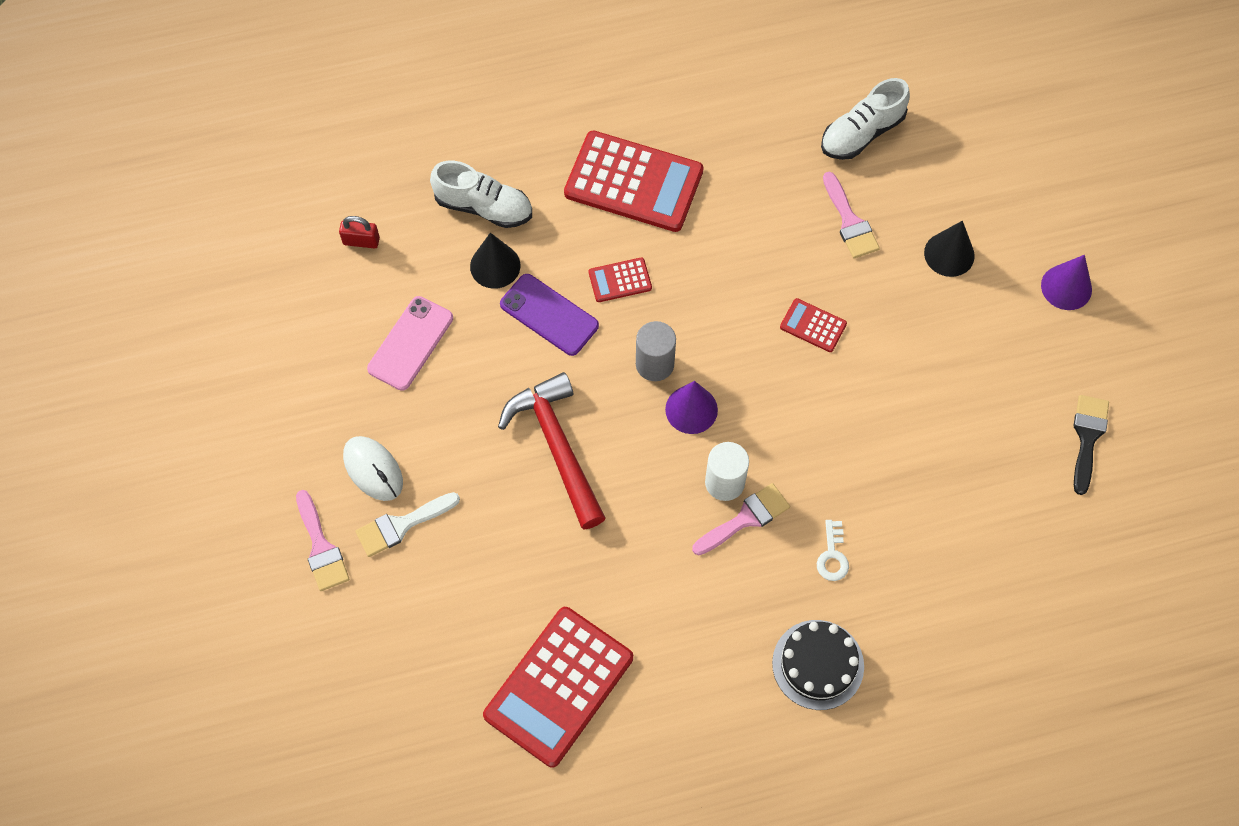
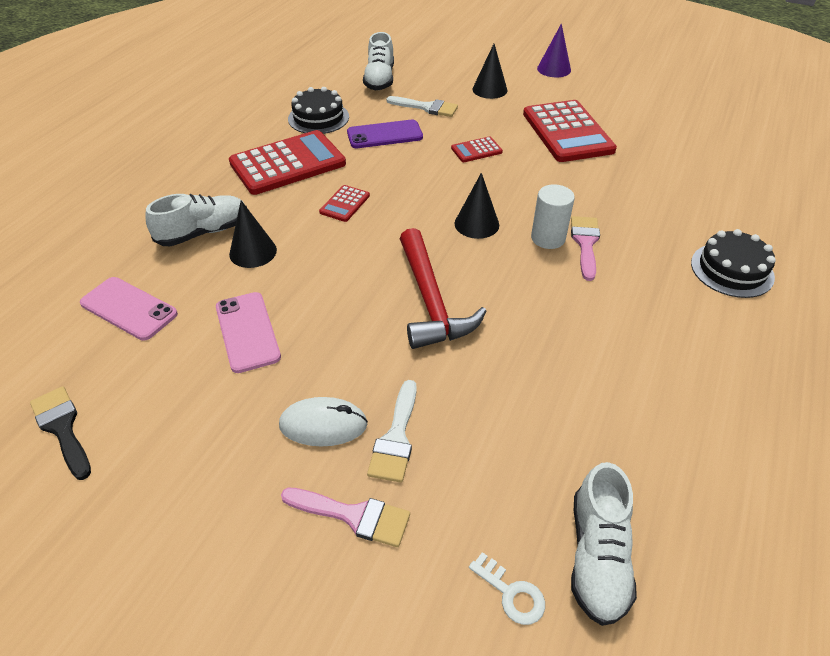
camera: 50 degrees left, 20 degrees down
(361, 241) = (129, 309): red padlock -> pink phone
(410, 716) = (597, 556): none -> white shoe
(549, 315) = (325, 248): purple phone -> purple phone (384, 135)
(557, 446) = (431, 301): red hammer -> red hammer turned 120 degrees counterclockwise
(559, 686) = (647, 422): red calculator -> red calculator (567, 132)
(654, 364) = (424, 221): grey cylinder -> none
(691, 409) = (476, 224): purple cone -> black cone
(732, 140) = (318, 118): none -> black cake
(832, 555) = (649, 222): white key -> white key (511, 593)
(850, 221) = (427, 107): pink brush -> white brush
(1087, 437) = (653, 103): black brush -> black brush (62, 428)

